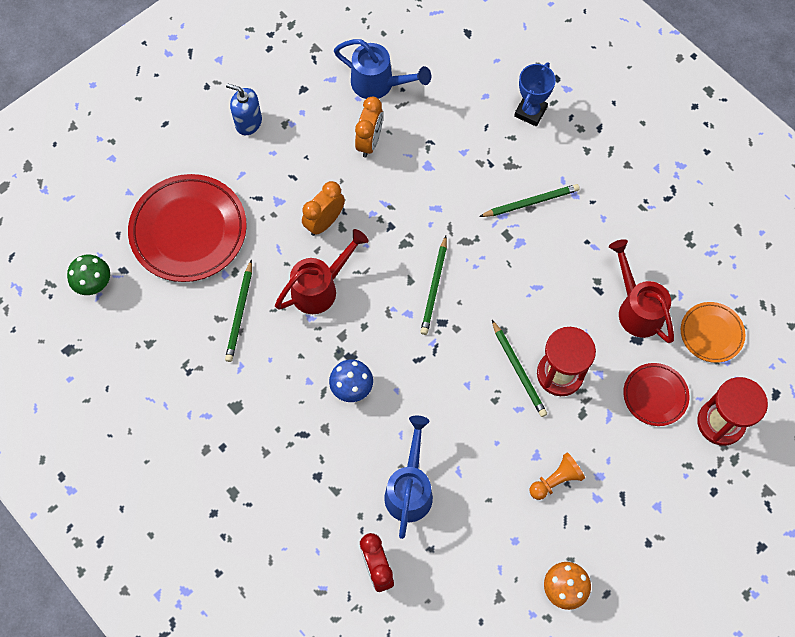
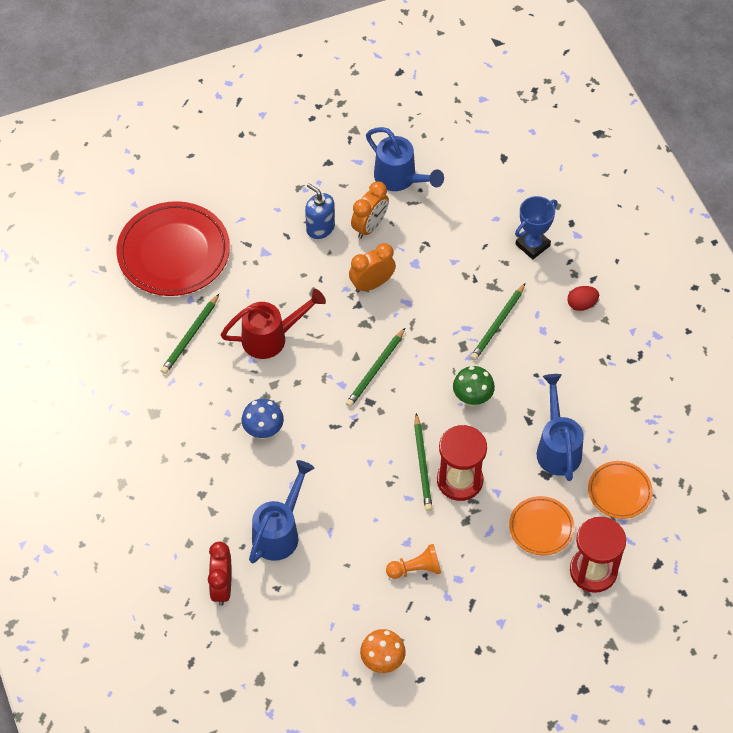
camera: 20 degrees right, 10 degrees down
(95, 285) = (73, 273): green mushroom -> green mushroom (472, 399)
(248, 122) = (266, 176): blue soap dispenser -> blue soap dispenser (320, 228)
(324, 222) = (299, 283): orange clock -> orange clock (372, 284)
(531, 202) = (498, 324): green pencil -> green pencil turned 120 degrees clockwise
(599, 157) = (581, 304): none -> red egg
(636, 308) = (557, 447): red watering can -> blue watering can
(655, 395) = (541, 527): red plate -> orange plate

